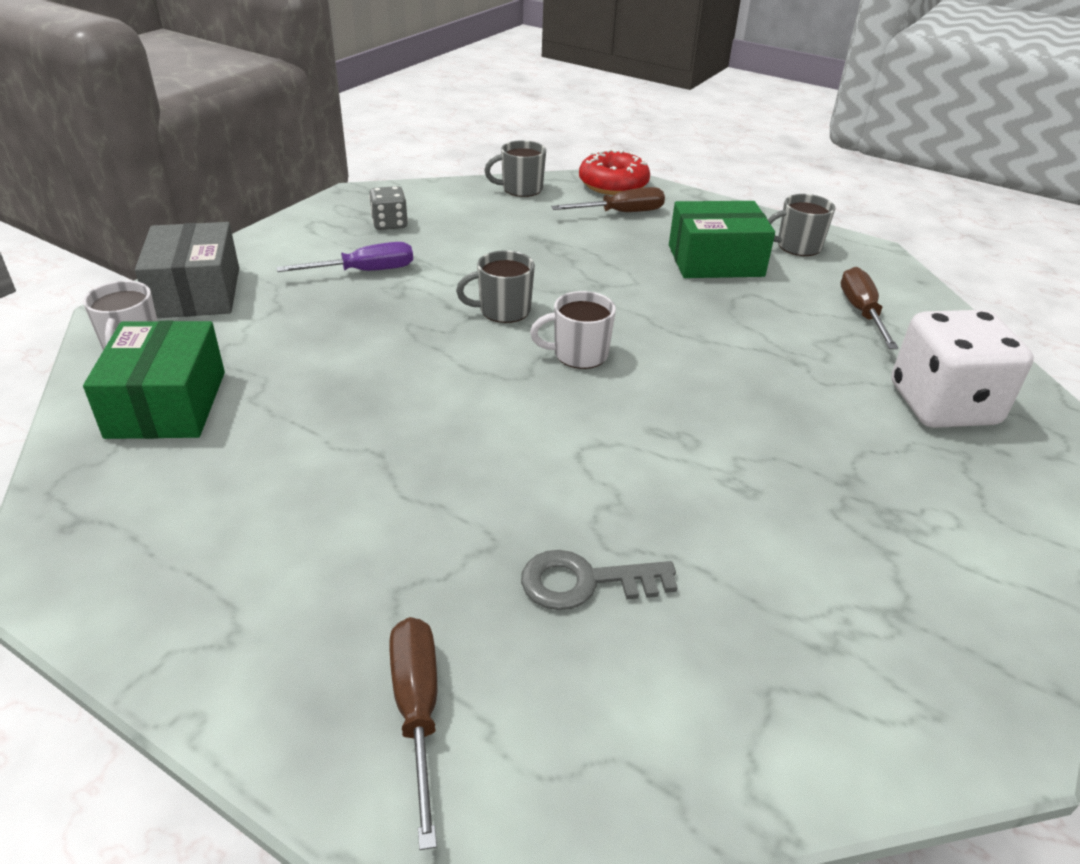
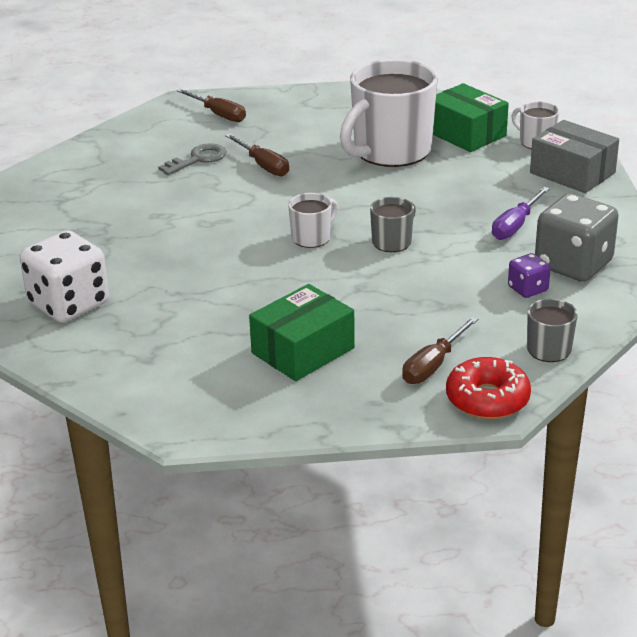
camera: 145 degrees right, 5 degrees down
(303, 428) = (390, 151): none -> white mug
(389, 224) = (573, 264): grey dice -> grey dice, size x2.02
(461, 224) = (528, 289): none -> purple dice
(797, 246) = (250, 402): grey mug -> none
(861, 312) = (156, 354): brown screwdriver -> brown screwdriver (263, 165)

